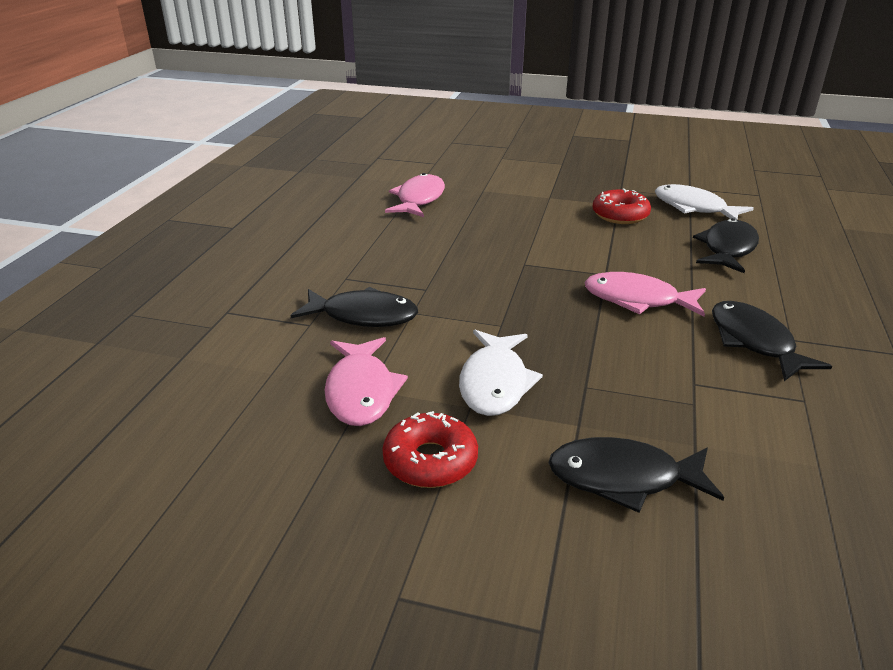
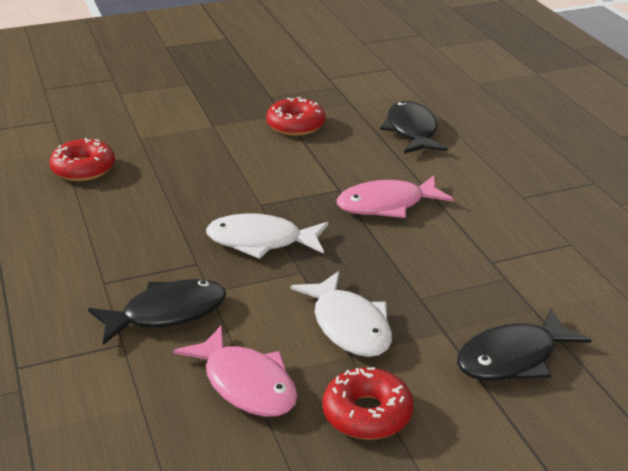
camera: 35 degrees left, 0 degrees up
(419, 199) = (83, 169): pink fish -> red donut
(694, 208) = (350, 98): white fish -> white fish (261, 241)
(754, 342) = (501, 209): black fish -> none

